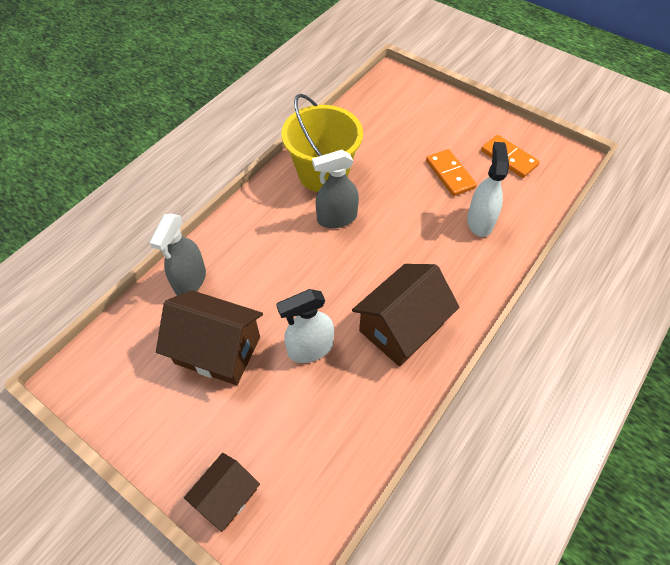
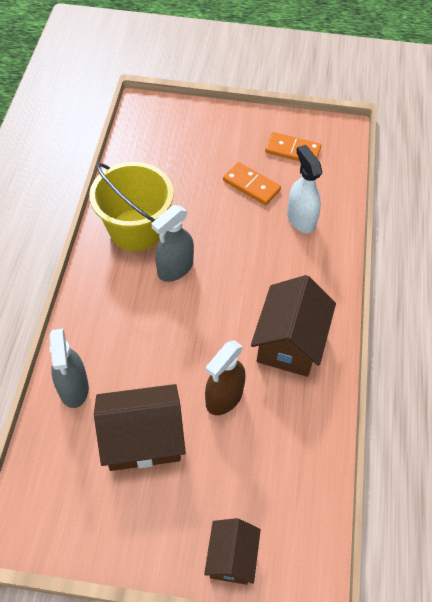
camera: 30 degrees left, 0 degrees up
(310, 348) = (224, 397): white spray bottle -> brown spray bottle

